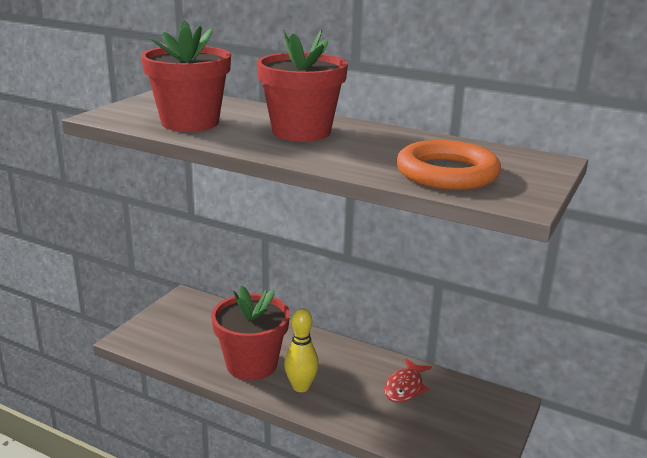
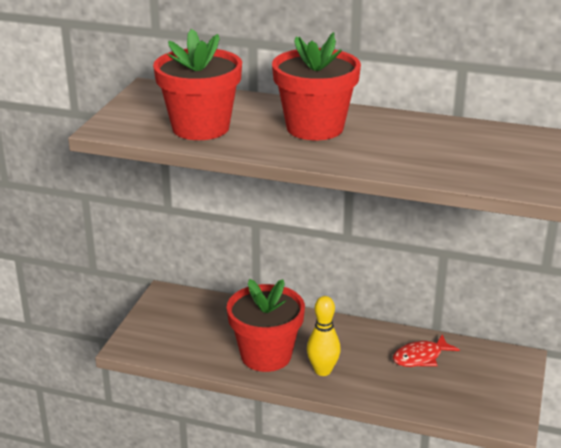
camera: 10 degrees left, 5 degrees up
(405, 387) = (421, 357): red fish -> red fish turned 45 degrees clockwise
(447, 173) = (471, 164): orange ring -> none

